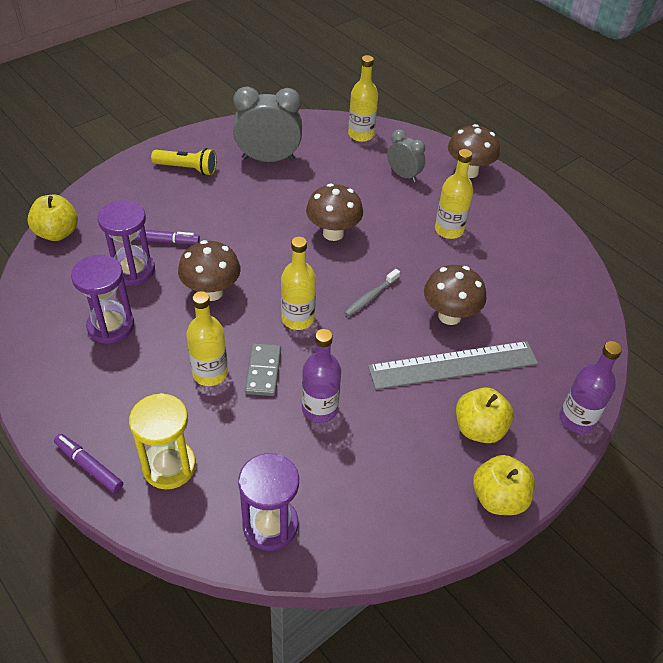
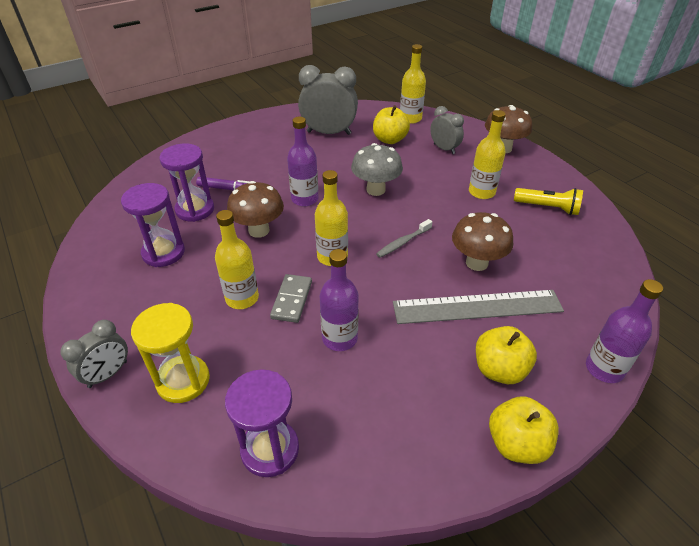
camera: 10 degrees right, 5 degrees down
(57, 233) = (140, 179): yellow apple -> yellow apple (389, 140)
(89, 466) = (108, 374): purple marker -> grey clock
(187, 169) = (259, 137): yellow flashlight -> yellow flashlight (548, 208)
(255, 249) = (304, 199): none -> purple bottle
(333, 233) = (376, 190): brown mushroom -> grey mushroom

